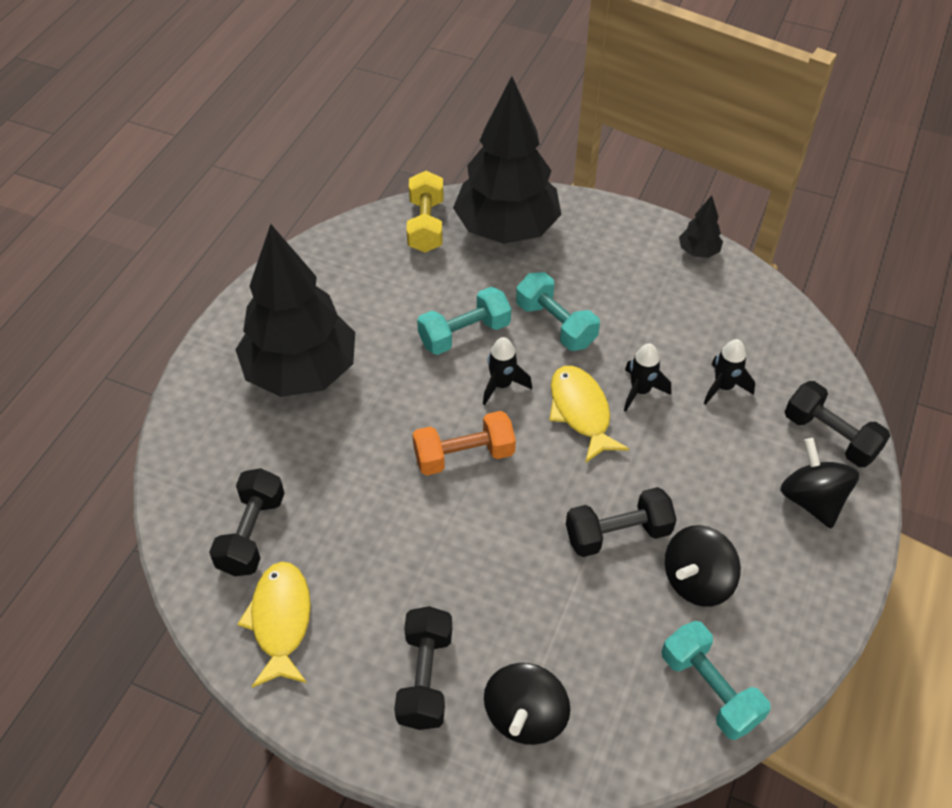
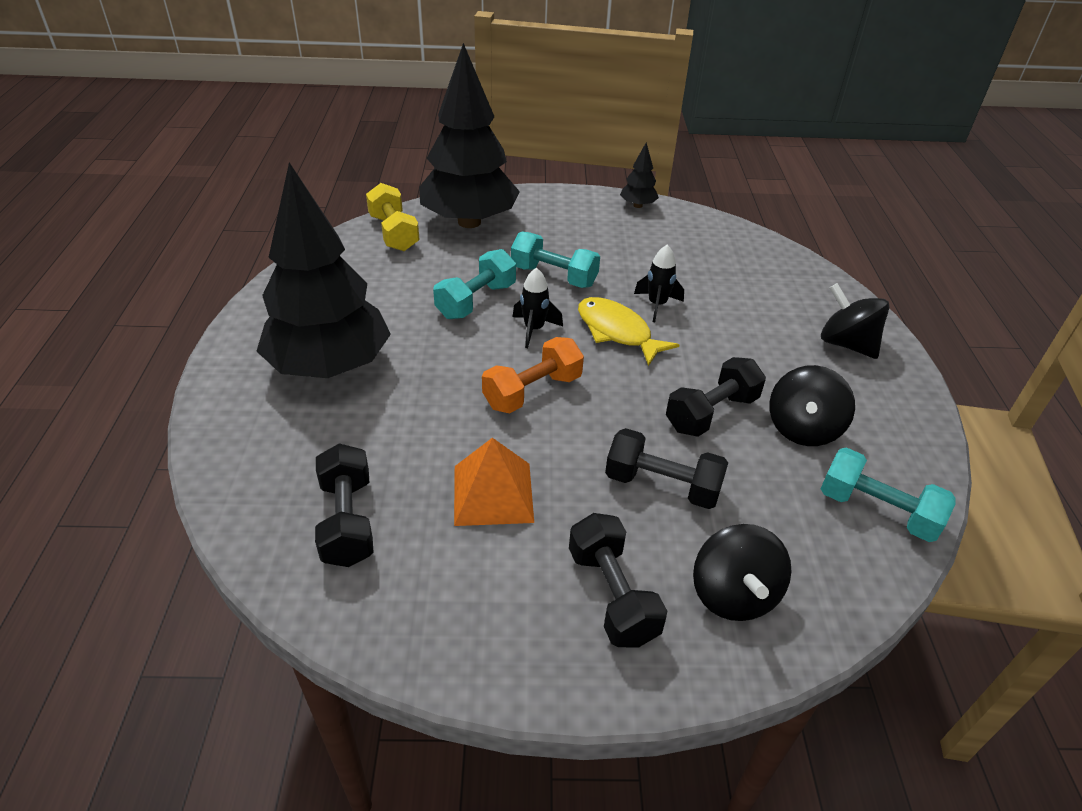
camera: 25 degrees left, 10 degrees down
(281, 620) = (424, 594): yellow fish -> none
(377, 548) = (493, 493): none -> orange pyramid
(723, 387) = (721, 286): black rocket -> none
(830, 436) = (826, 298): black dumbbell -> black dumbbell (662, 485)

